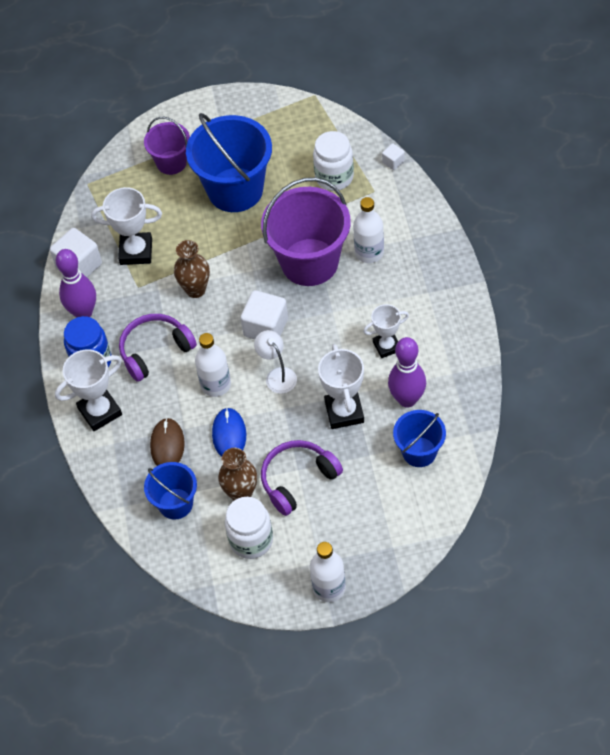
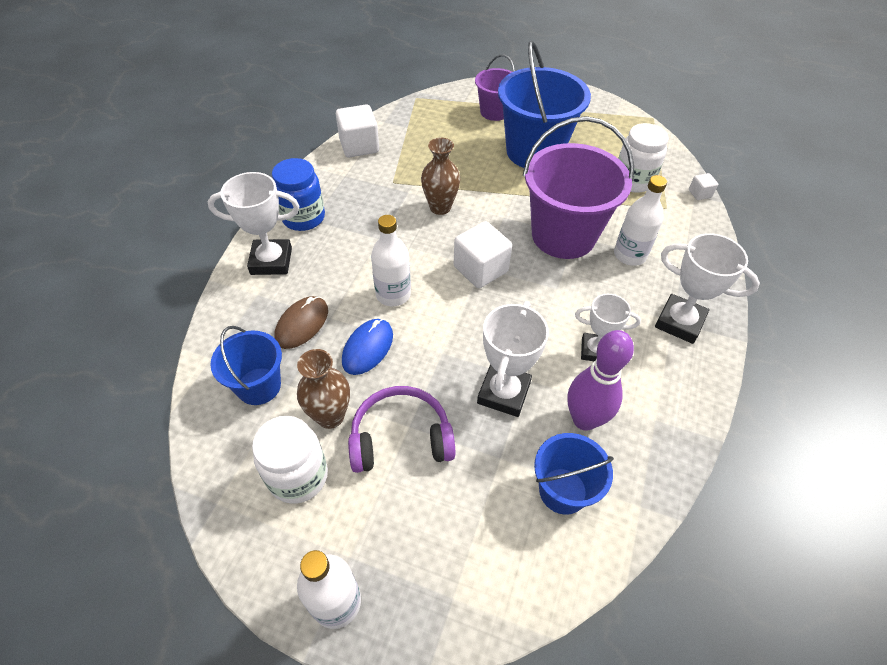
camera: 25 degrees right, 5 degrees down
(83, 312) = (331, 179): purple bowling pin -> none
(136, 251) = (413, 157): white trophy -> white trophy (679, 322)
(155, 350) = (363, 237): purple headphones -> none
(277, 375) = (459, 318): white lamp -> none

